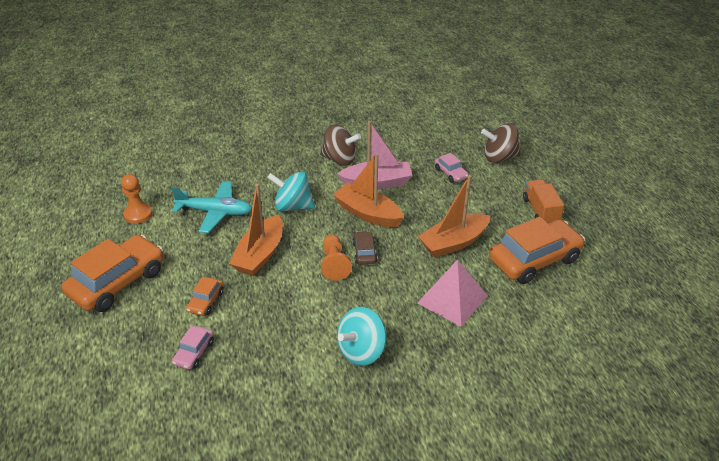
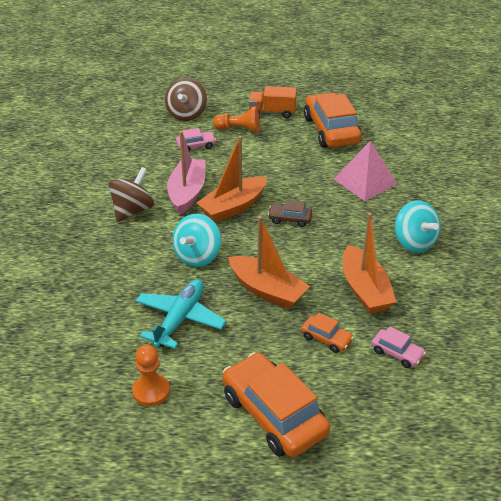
camera: 75 degrees left, 0 degrees up
(334, 264) = (299, 241): orange pawn -> orange pawn (239, 129)
(453, 243) = (295, 165): orange boat -> orange boat (365, 290)

